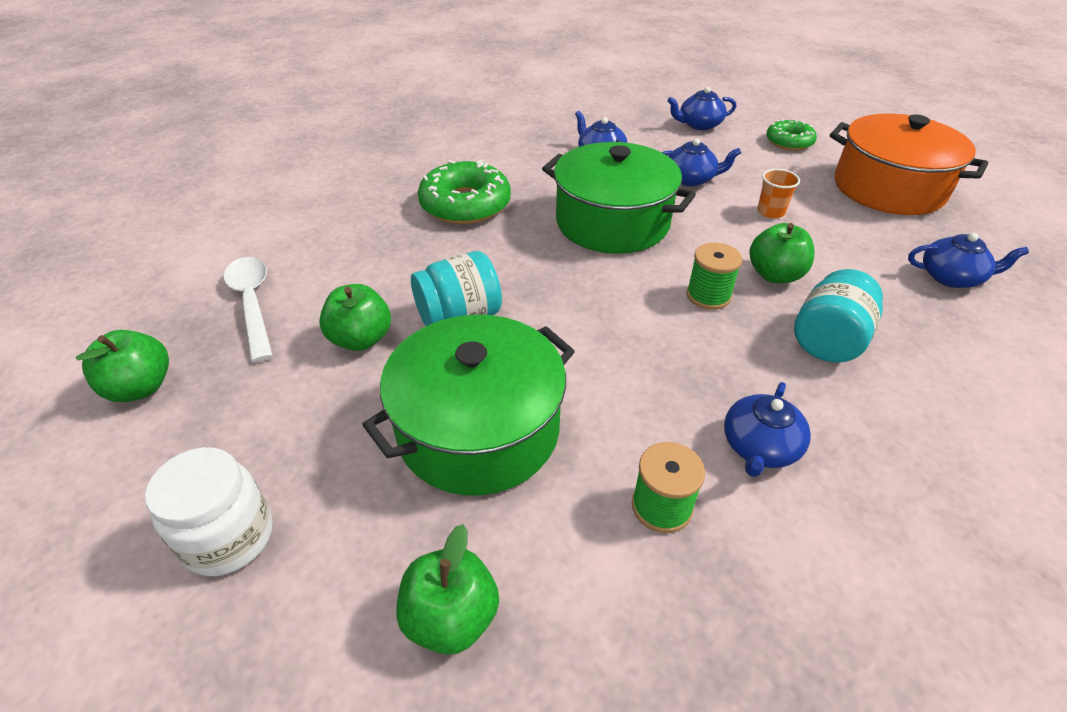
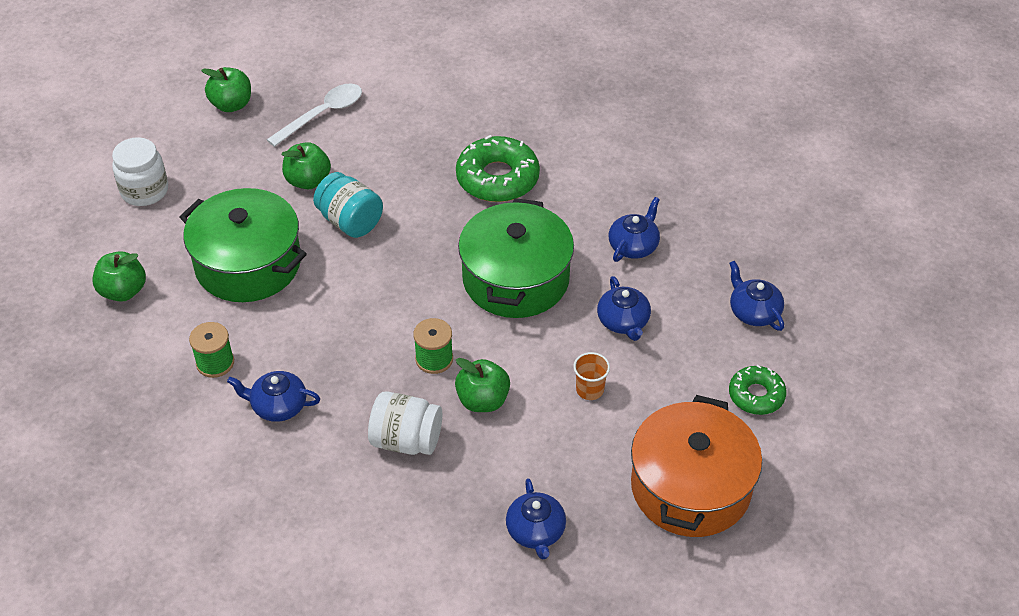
camera: 70 degrees right, 5 degrees up
(828, 340) = (406, 440): turquoise jar -> white jar

